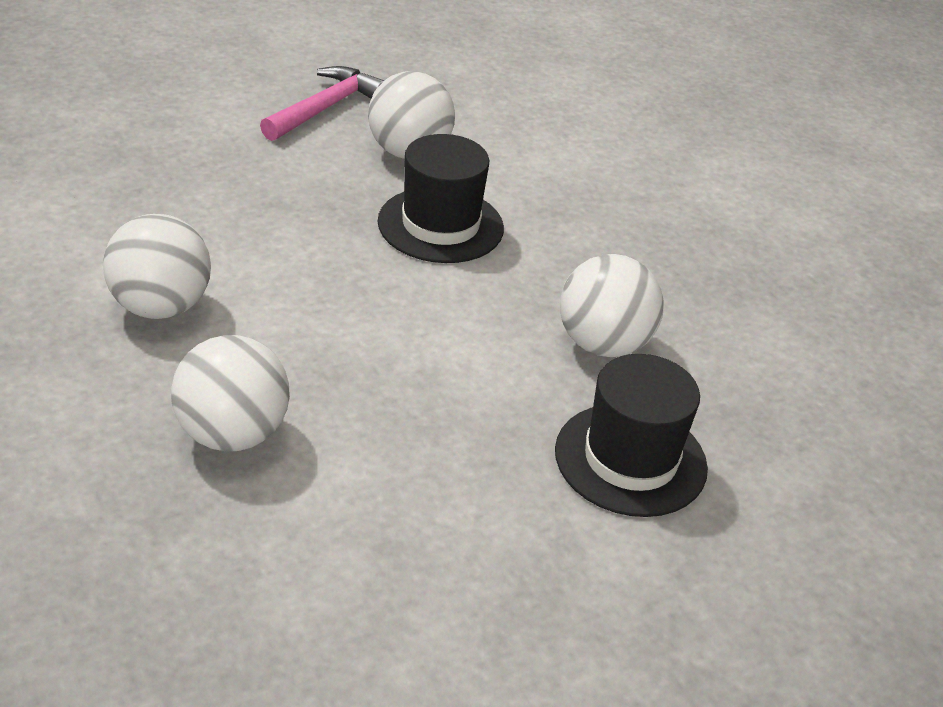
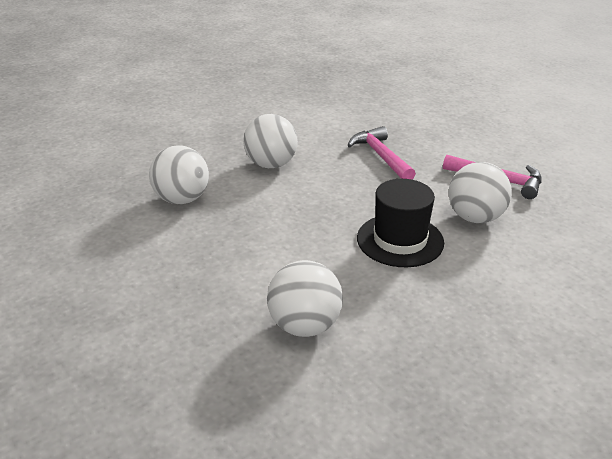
camera: 85 degrees right, 5 degrees down
(200, 186) = (381, 156): none -> pink hammer
(630, 459) = (188, 346): black hat -> none

